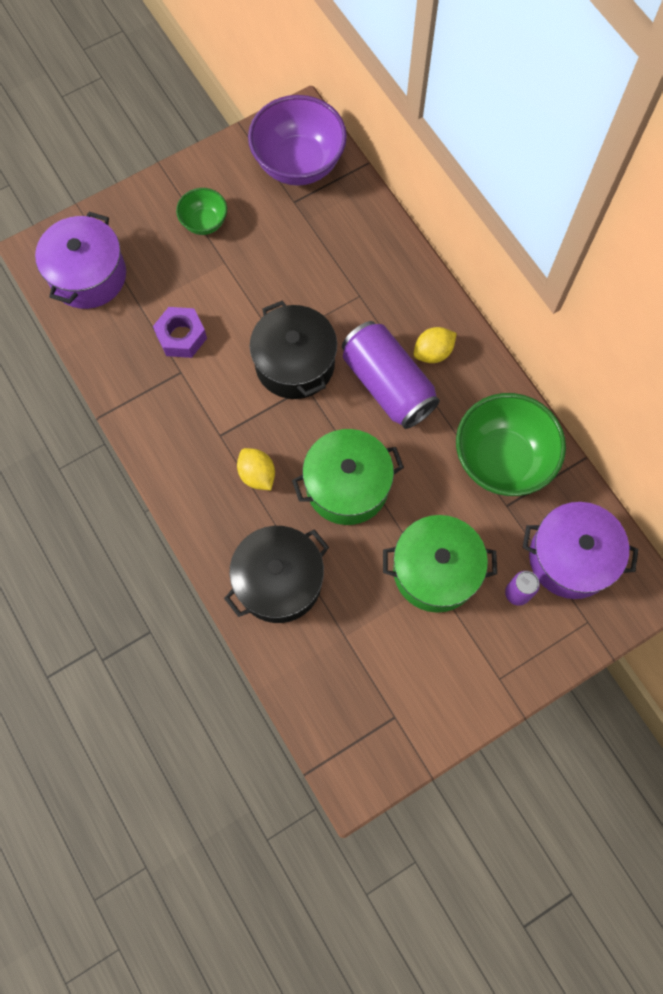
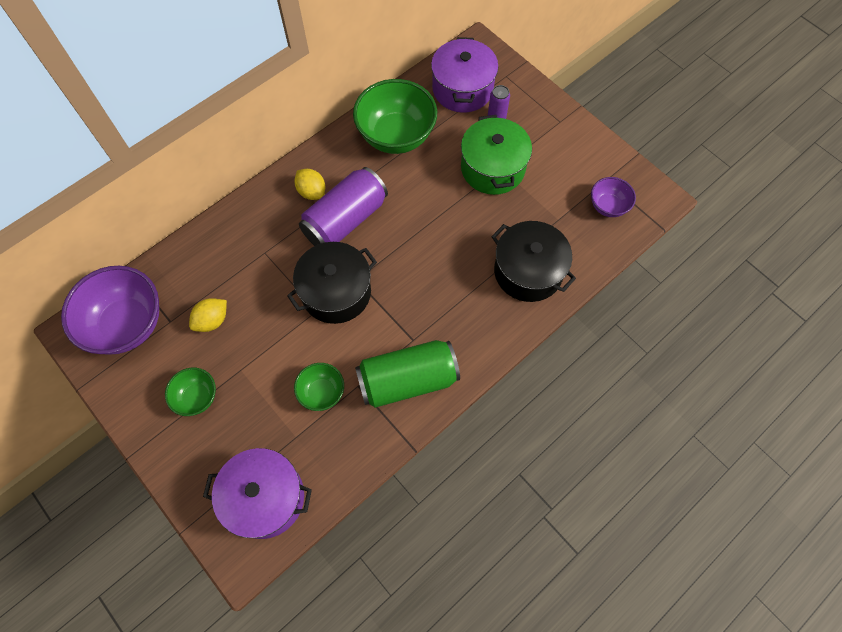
camera: 100 degrees left, 5 degrees down
(175, 422) = (407, 380): none -> green can
(181, 336) = (322, 392): purple nut -> green bowl
(257, 475) = (443, 303): yellow lemon -> yellow lemon (212, 320)
(347, 486) = (438, 236): green pot -> none
(353, 707) = (608, 206): none -> purple bowl

